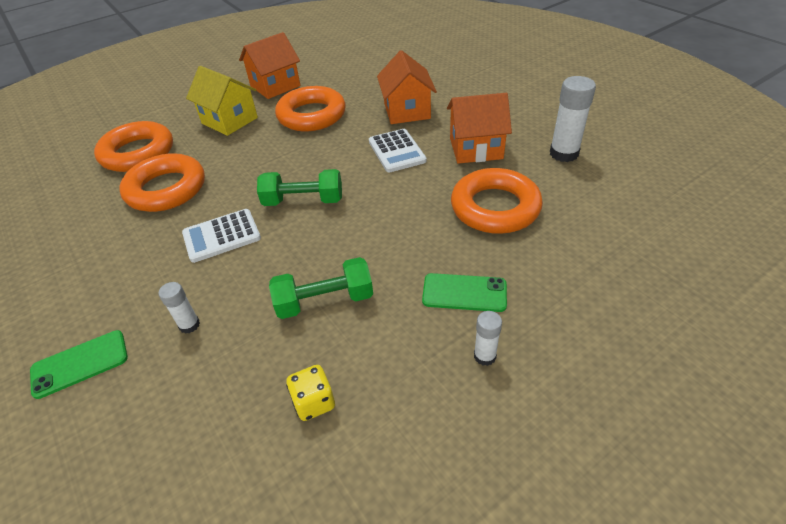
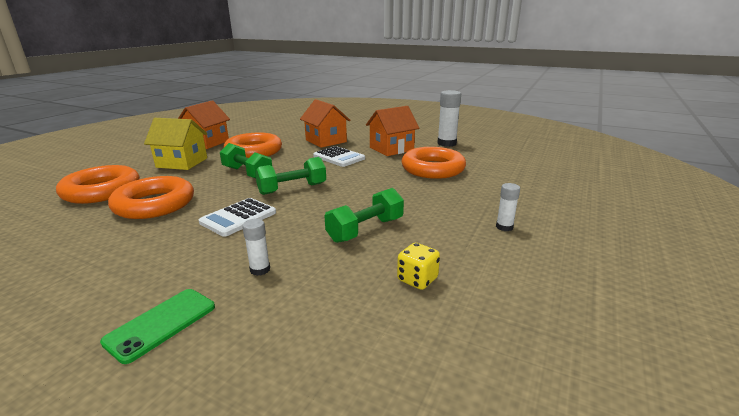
camera: 30 degrees left, 20 degrees down
(278, 158) = (247, 173): none -> green dumbbell
(464, 293) = (458, 205): green phone -> none

